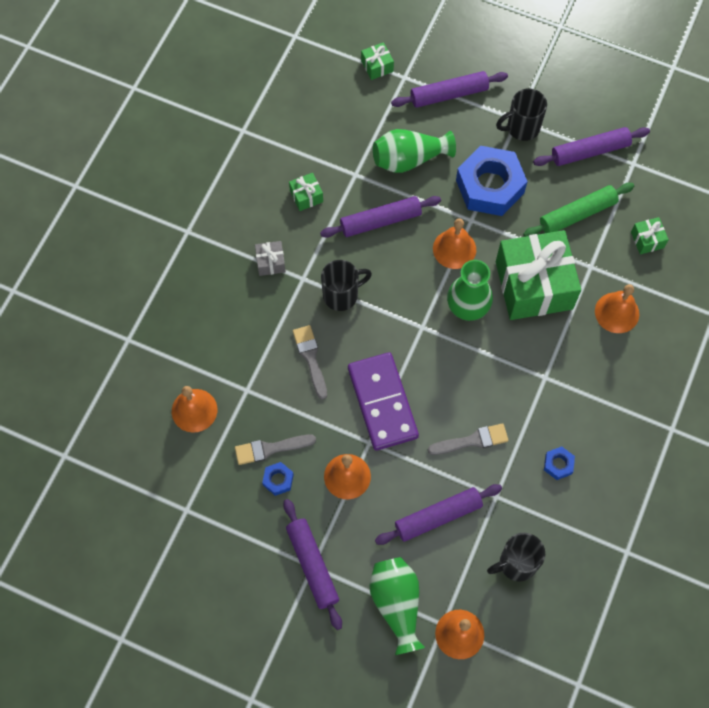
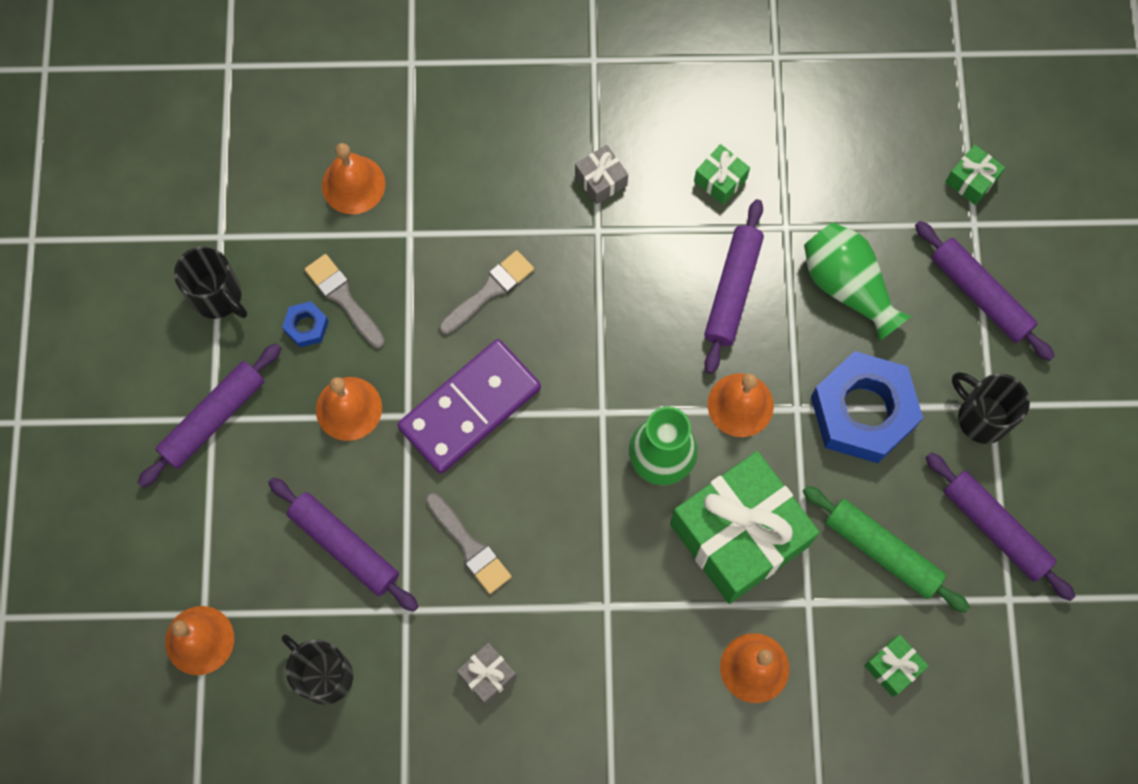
camera: 65 degrees right, 5 degrees up
(342, 295) = (598, 289): black mug -> black mug (218, 297)
(380, 221) = (733, 290): purple rolling pin -> purple rolling pin turned 60 degrees clockwise
(397, 604) = (206, 544): green vase -> none
(558, 464) = (487, 675): blue nut -> grey gift

